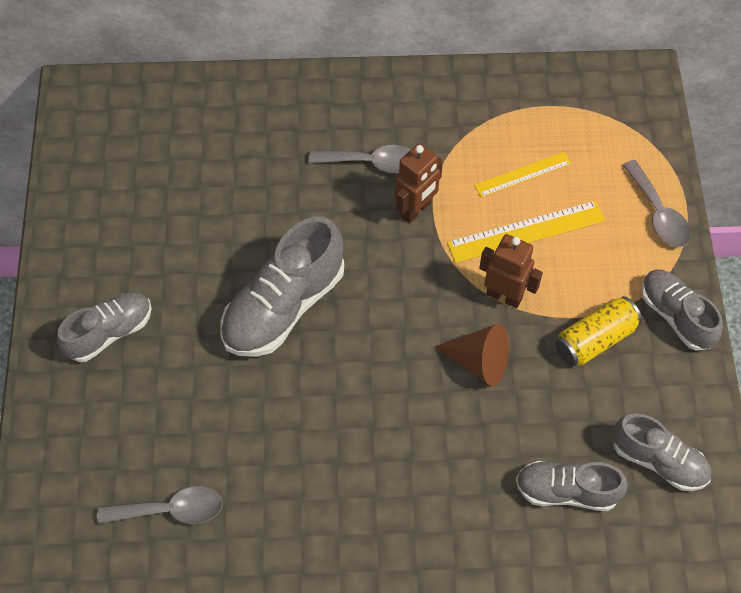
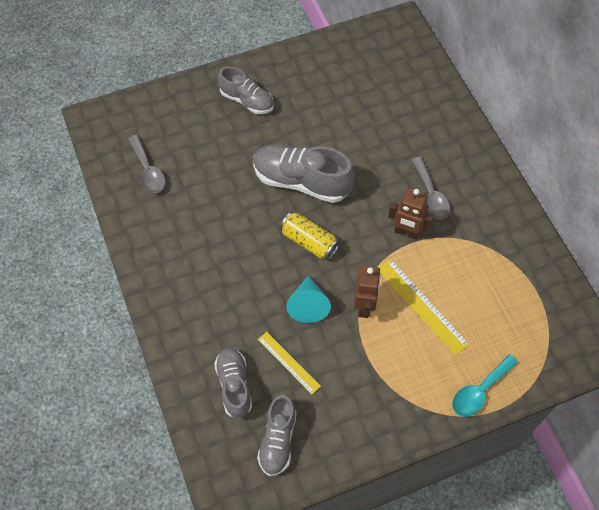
camera: 70 degrees right, 0 degrees up
(479, 361) = (308, 305): brown cone -> turquoise cone
(522, 174) = (468, 290): yellow ruler -> yellow ruler (289, 362)
(595, 339) = (355, 374): yellow can -> yellow can (309, 241)
(658, 214) = (479, 391): grey spoon -> turquoise spoon
(676, 316) = (397, 425): grey shoe -> none

